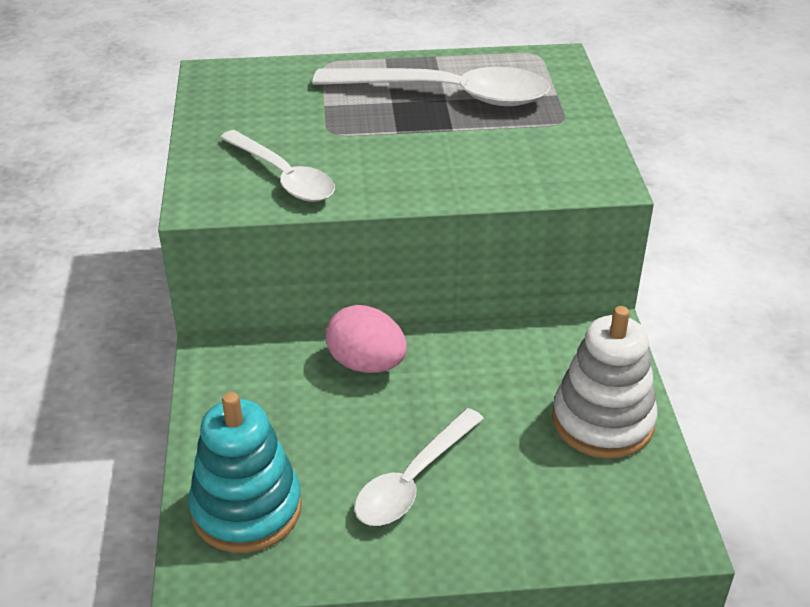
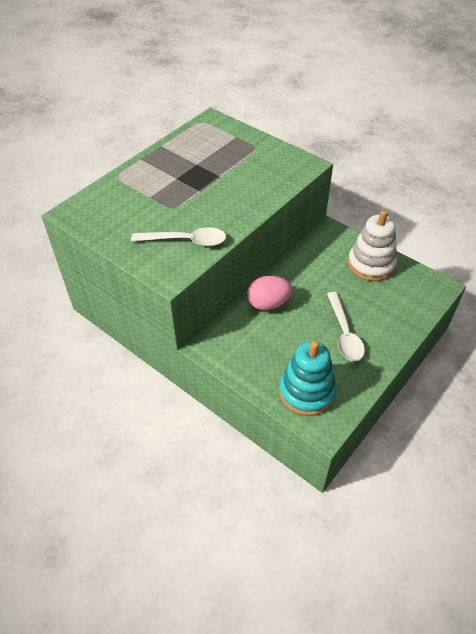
camera: 45 degrees left, 10 degrees up
(448, 95) = (194, 161): white spoon -> none

